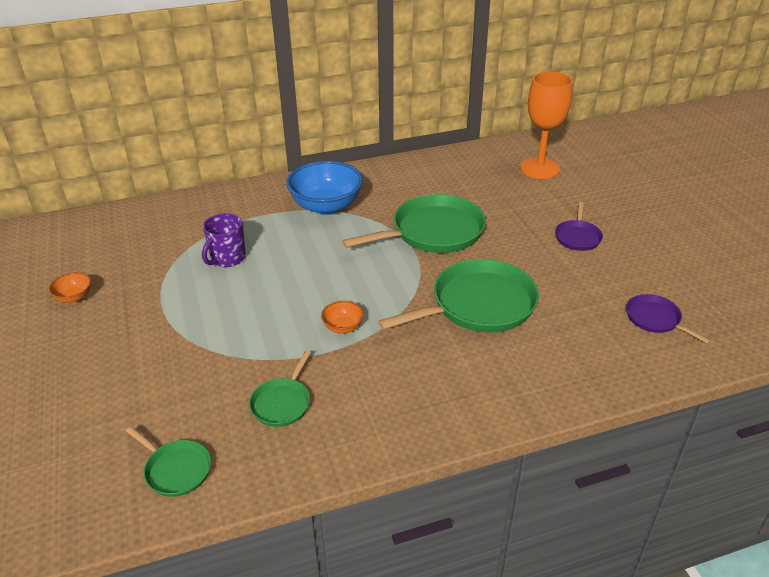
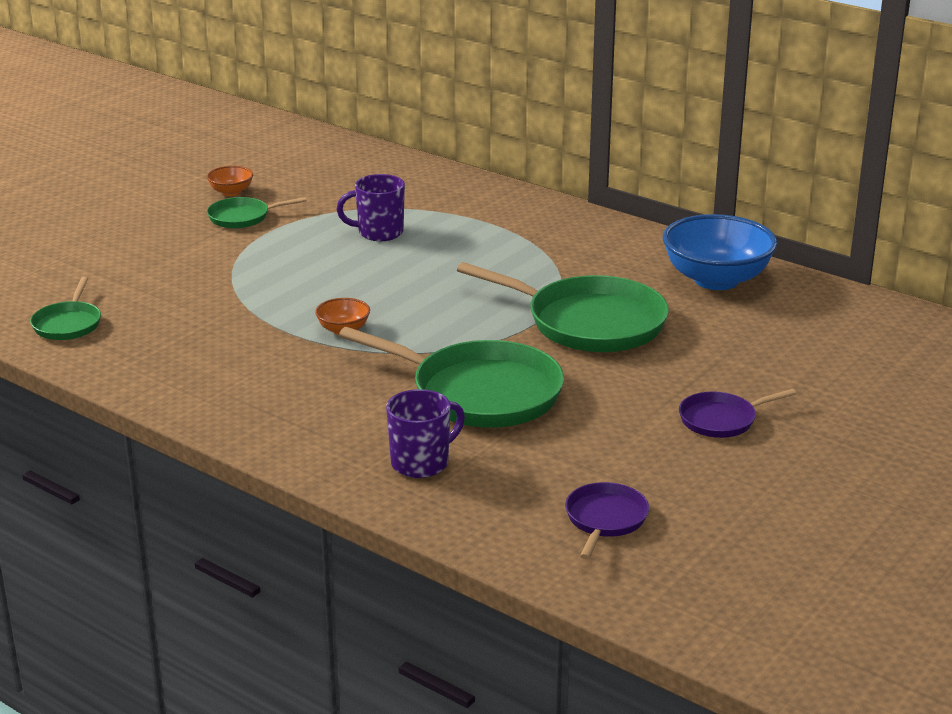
camera: 55 degrees right, 10 degrees down
(282, 403) = (197, 339): green pan -> green pan (242, 217)
(326, 206) = (549, 246): blue bowl -> blue bowl (716, 280)
(539, 168) = (858, 348): orange goblet -> none
(544, 363) = (421, 463): none -> purple mug

